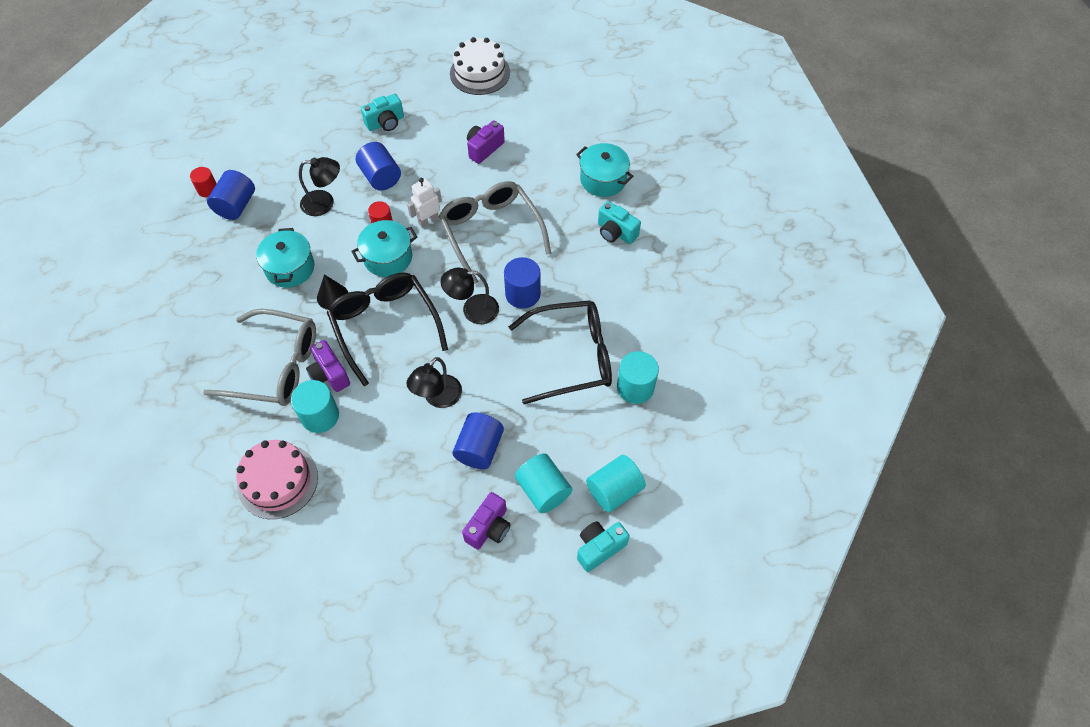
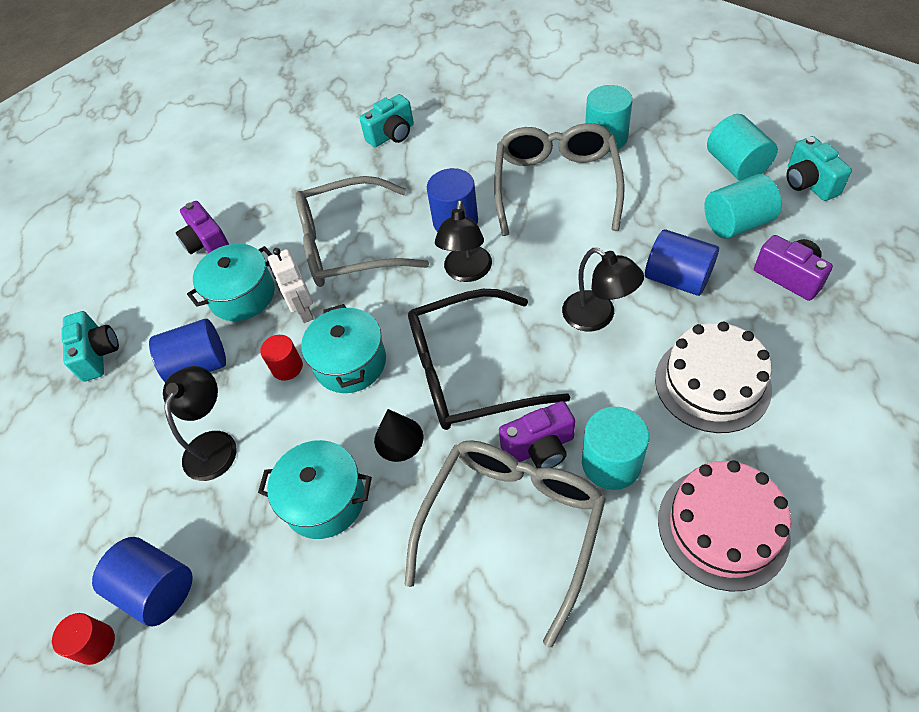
camera: 70 degrees left, 5 degrees down
(480, 73) = (73, 239): white cake -> white cake (712, 383)
(571, 357) = (556, 185): black glasses -> grey glasses
(603, 179) = (311, 138): turquoise pot -> turquoise pot (242, 295)

